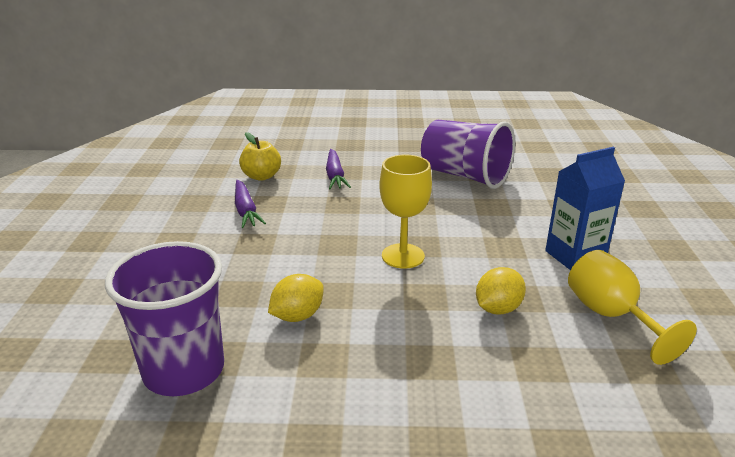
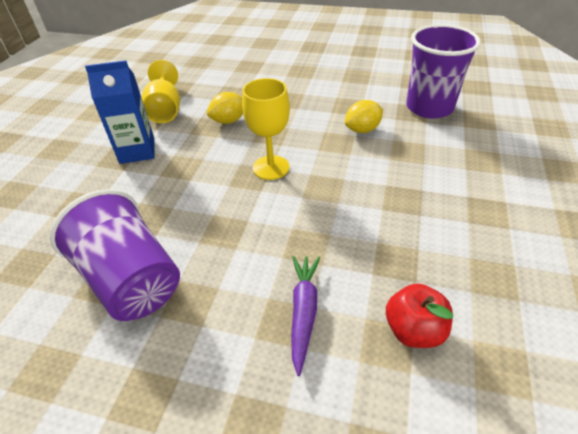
camera: 165 degrees left, 15 degrees up
(245, 210) = (422, 250): purple carrot -> none
(261, 176) = (414, 330): yellow apple -> red apple

